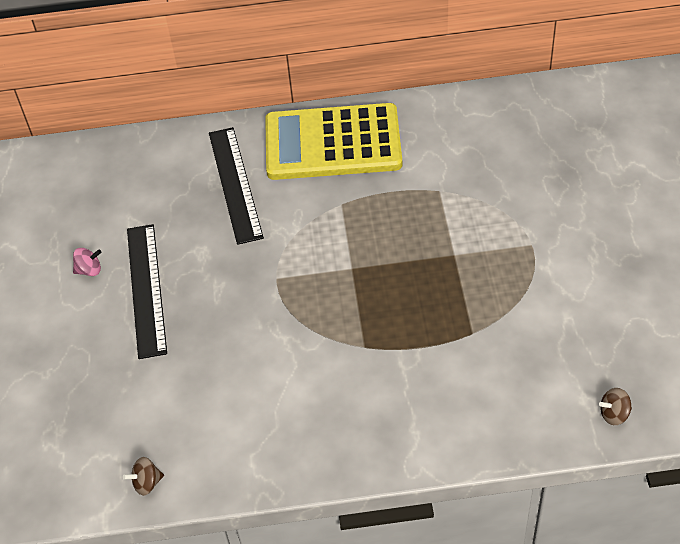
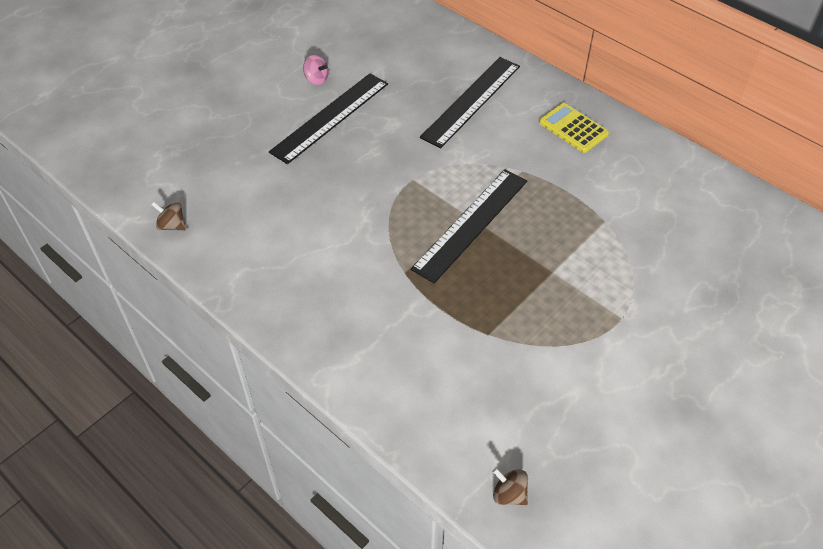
camera: 45 degrees right, 0 degrees up
(333, 143) = (573, 128): yellow calculator -> yellow calculator, size x0.46
(360, 272) = (471, 224): none -> black ruler

